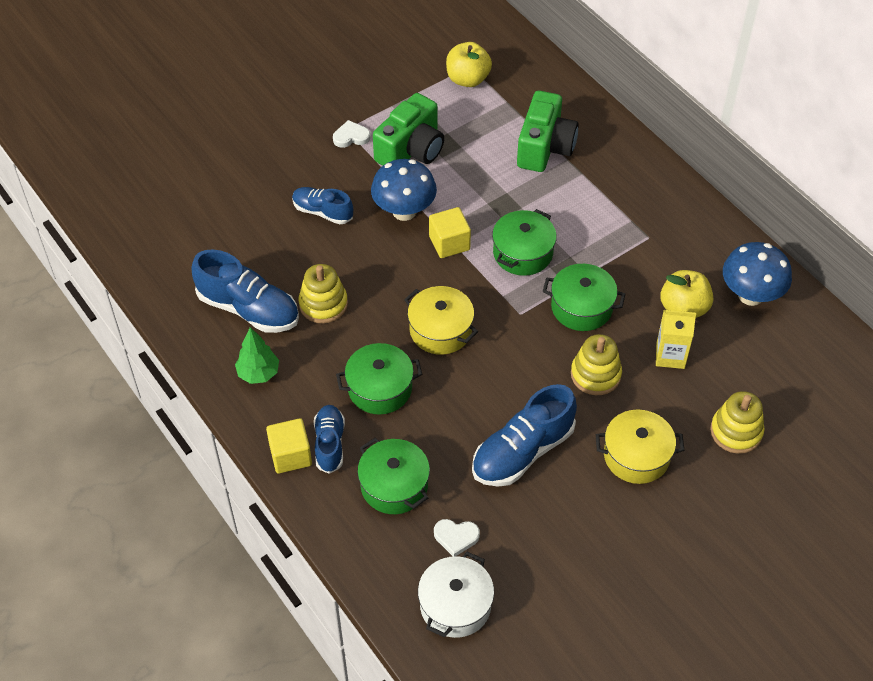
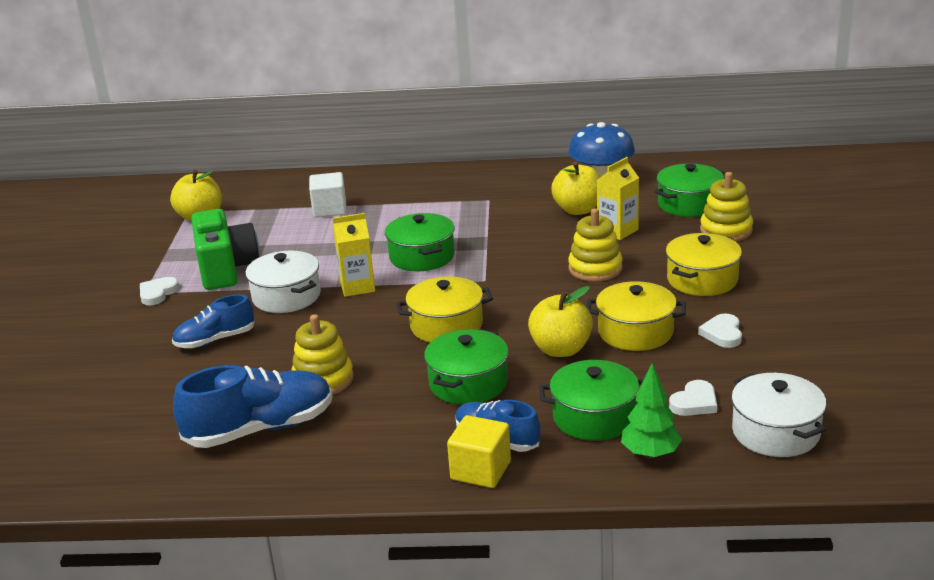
camera: 50 degrees left, 25 degrees down
(258, 373) = (350, 453): green tree -> green tree (650, 454)
(404, 211) = (286, 296): blue mushroom -> white pot
(449, 243) = (357, 287): yellow cube -> yellow carton
(463, 418) = (561, 349): none -> yellow apple
(522, 452) = (635, 332): blue shoe -> yellow pot
(544, 147) = (330, 209): green camera -> white cube
(563, 510) = (722, 334): none -> white heart
(581, 307) = (517, 250): green pot -> green pot (689, 204)

